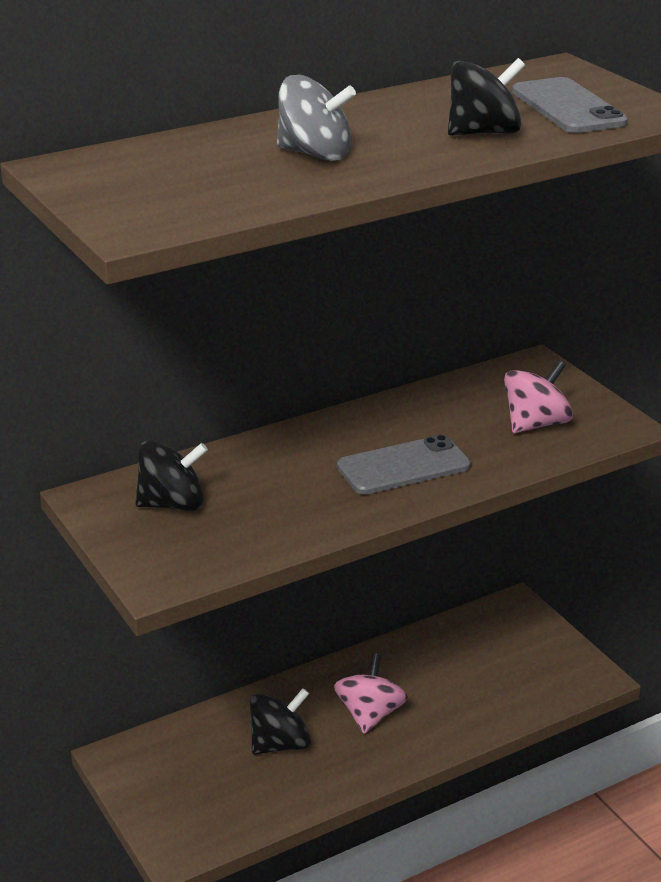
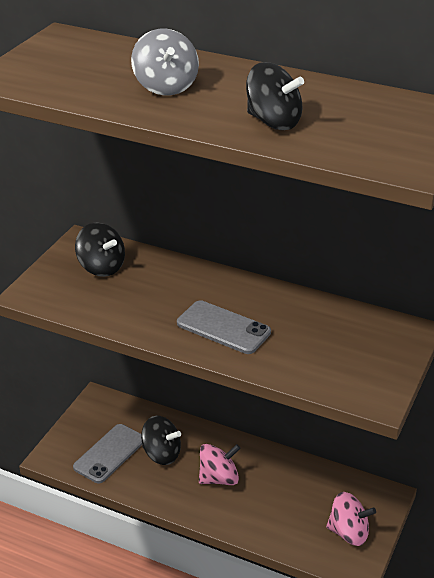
camera: 55 degrees right, 5 degrees up
(535, 424) = (334, 360): pink spinning top -> pink spinning top (348, 532)
(567, 107) = (365, 134): grey phone -> grey phone (109, 453)

